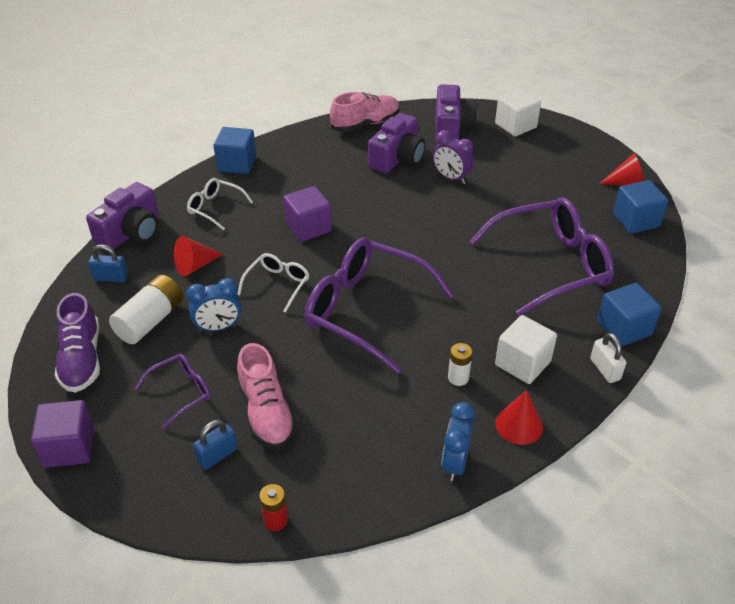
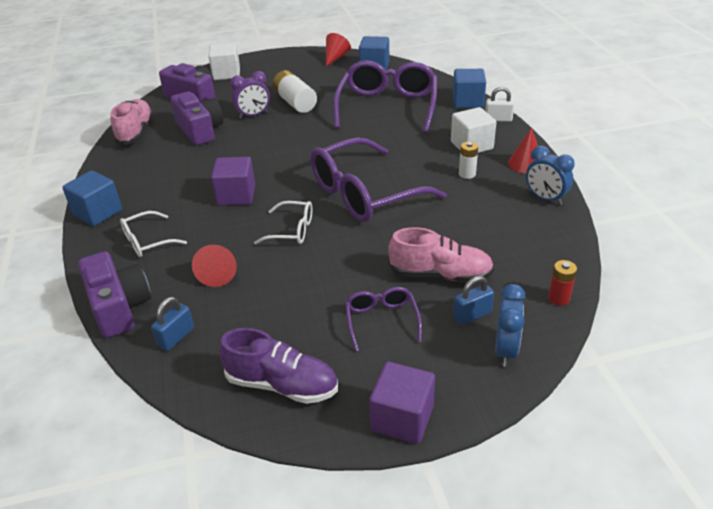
camera: 60 degrees left, 5 degrees down
(150, 320) = (268, 321): white battery -> white battery (295, 102)
(217, 455) = (472, 315): blue padlock -> blue padlock turned 75 degrees clockwise
(218, 327) = (316, 278): blue clock -> blue clock (505, 350)
(278, 284) = (292, 230): white glasses -> white glasses turned 135 degrees clockwise

